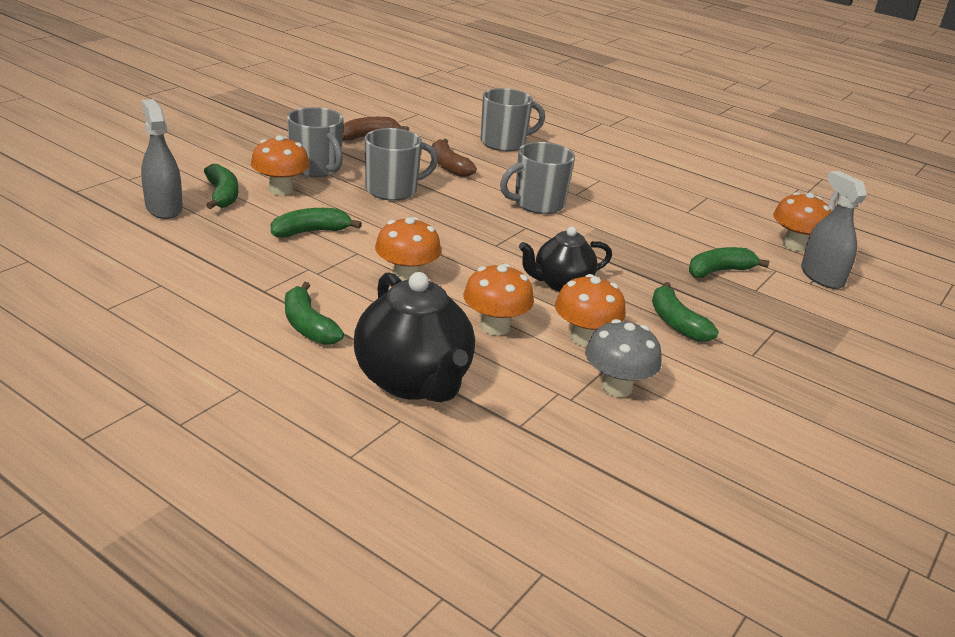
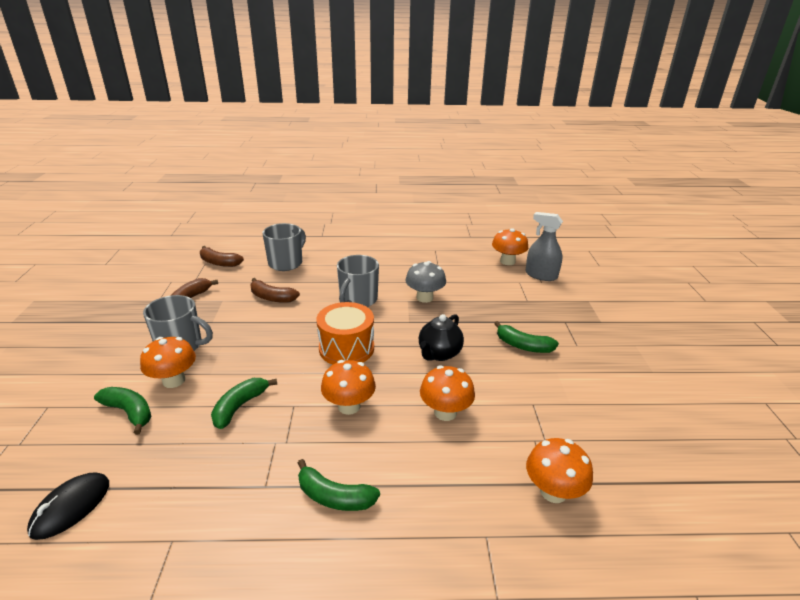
camera: 35 degrees left, 0 degrees up
(120, 231) = (71, 507): none -> black mouse
(164, 208) = (88, 456): grey spray bottle -> none
(393, 190) = (257, 336): grey mug -> none
(413, 381) = (455, 495): black teapot -> none
(434, 117) = (219, 263): none -> brown banana
(467, 236) = (346, 348): none -> orange drum
(584, 338) = (498, 388): orange mushroom -> orange mushroom (553, 491)
(616, 387) = (554, 413): grey mushroom -> grey mushroom (424, 298)
(719, 271) = (498, 297): green banana -> none

